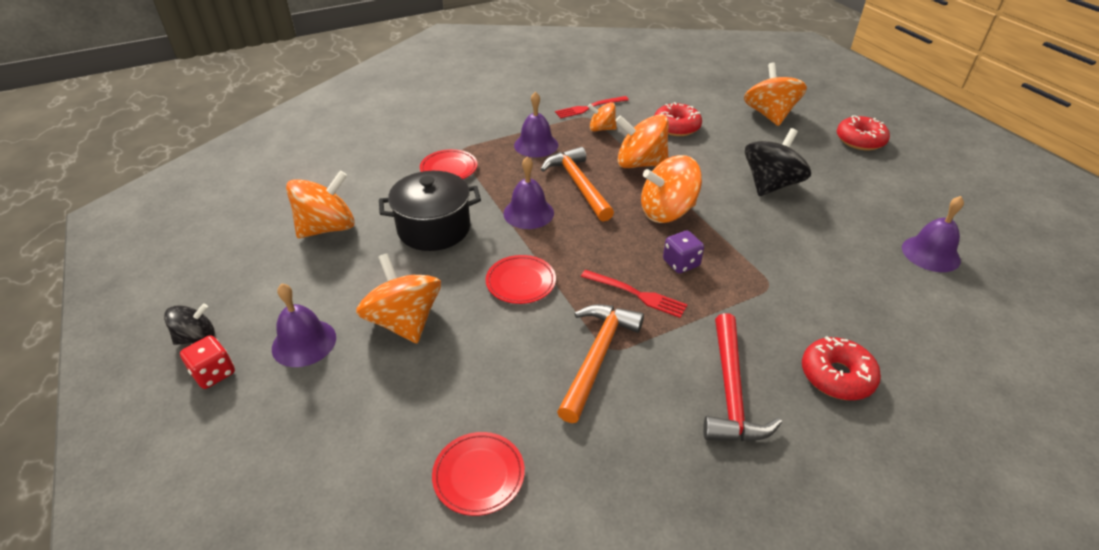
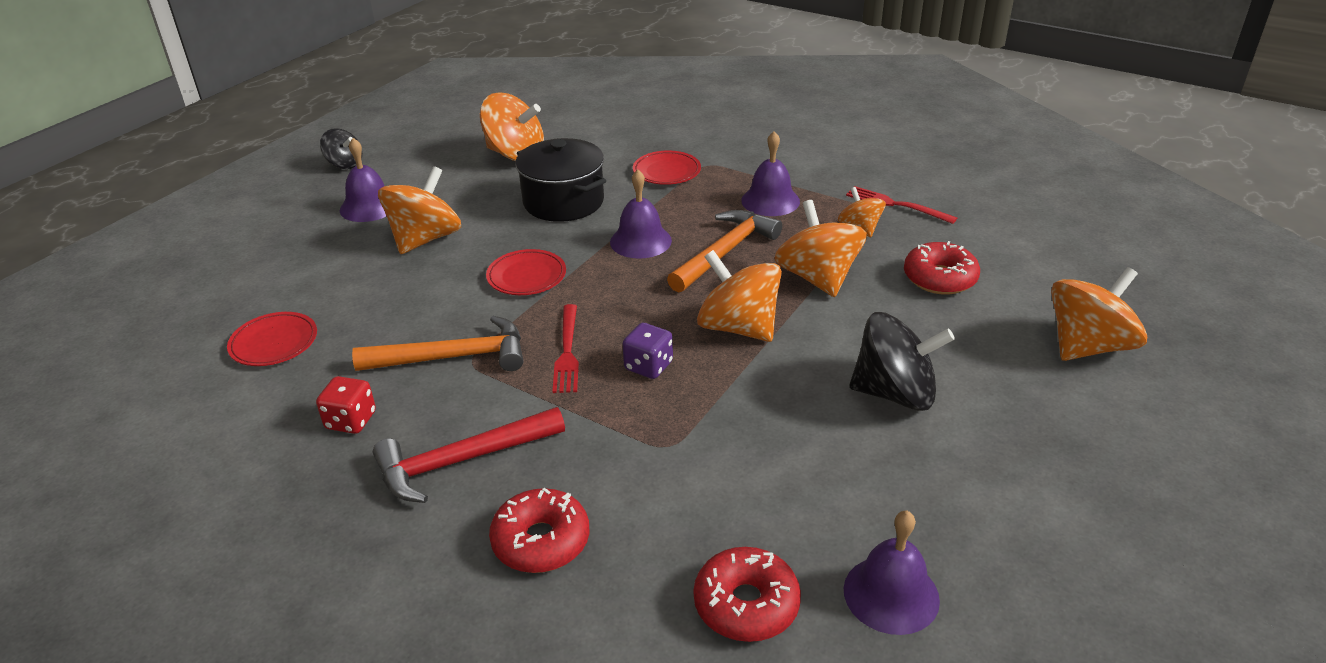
camera: 60 degrees right, 5 degrees down
(214, 373) = (313, 187): red dice -> red dice (351, 420)
(860, 140) = (1141, 456): red donut -> red donut (746, 604)

